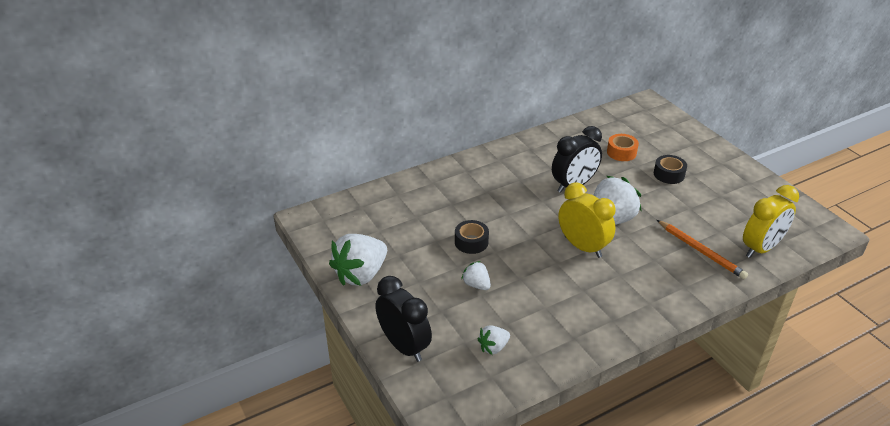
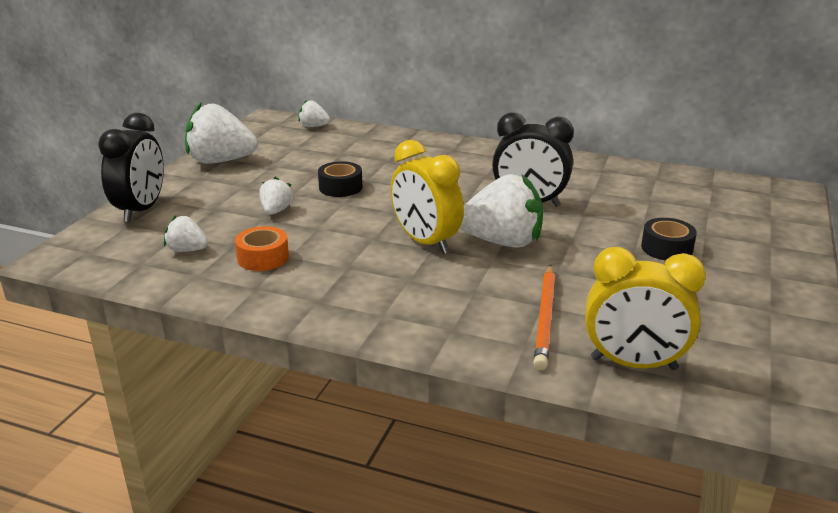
camera: 50 degrees right, 10 degrees down
(352, 205) = (313, 126): none -> white strawberry
(583, 247) = (425, 242): yellow clock -> yellow clock turned 135 degrees clockwise
(621, 152) = (648, 208): orange tape -> orange tape (263, 258)

